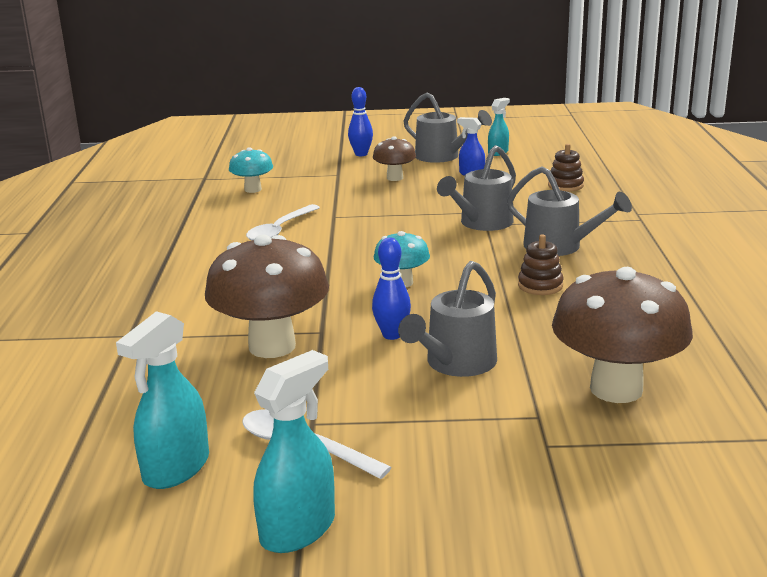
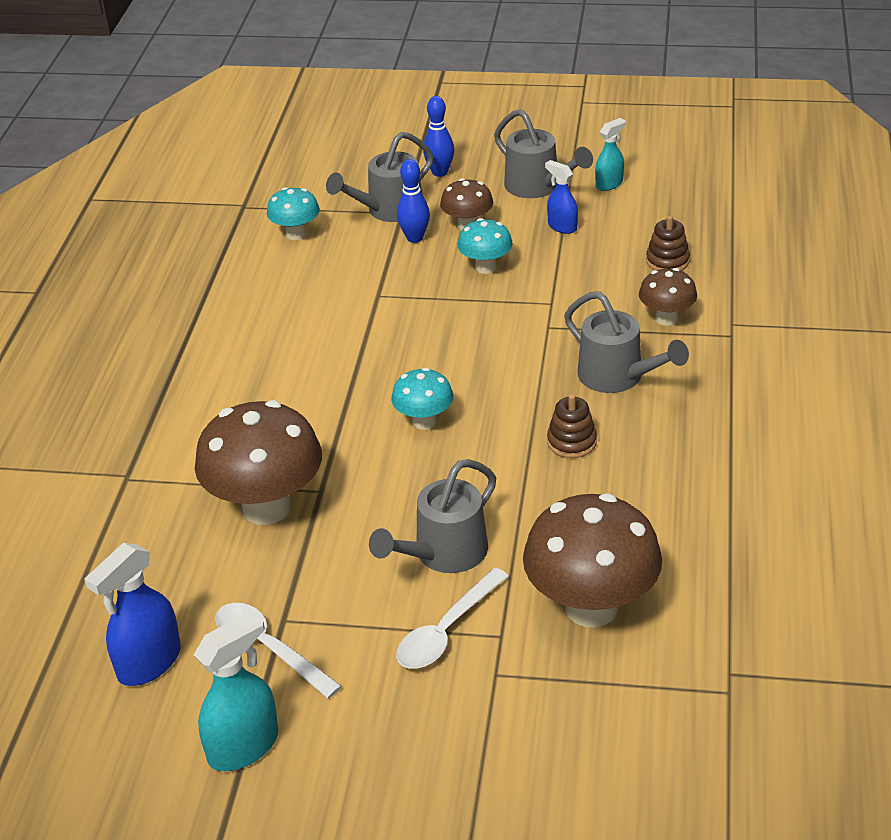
camera: 10 degrees right, 15 degrees up
(176, 469) = (149, 663): turquoise spray bottle -> blue spray bottle
(280, 230) = (312, 315): white spoon -> white spoon (446, 630)
(392, 335) = (391, 504): blue bowling pin -> blue bowling pin (415, 238)
(419, 197) = (485, 267): none -> turquoise mushroom
(481, 224) = (543, 326): grey watering can -> grey watering can (388, 211)
(582, 214) = (666, 319): none -> brown mushroom

